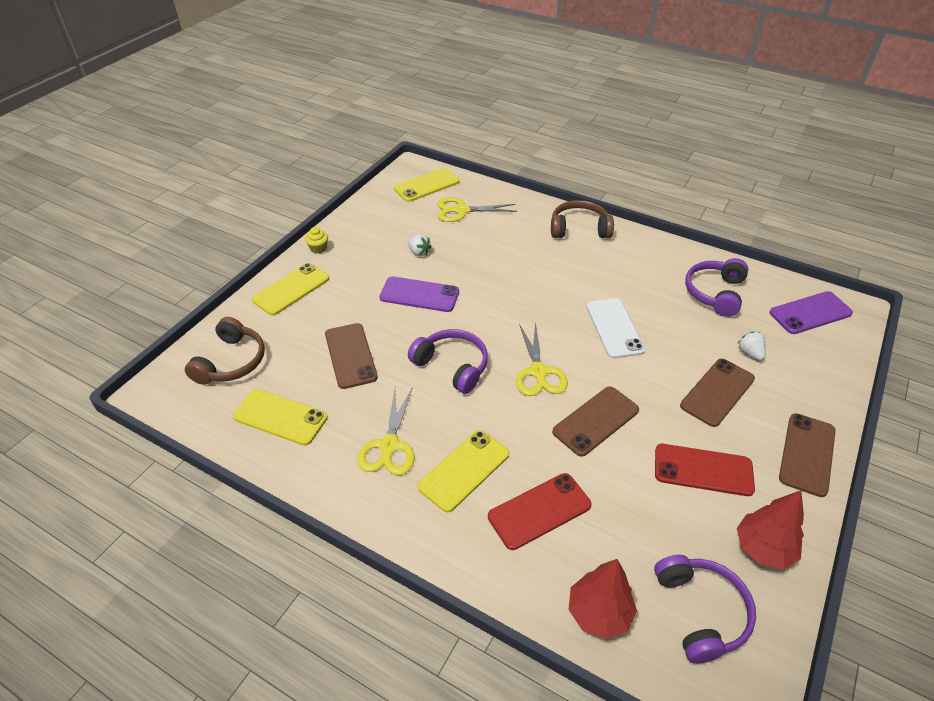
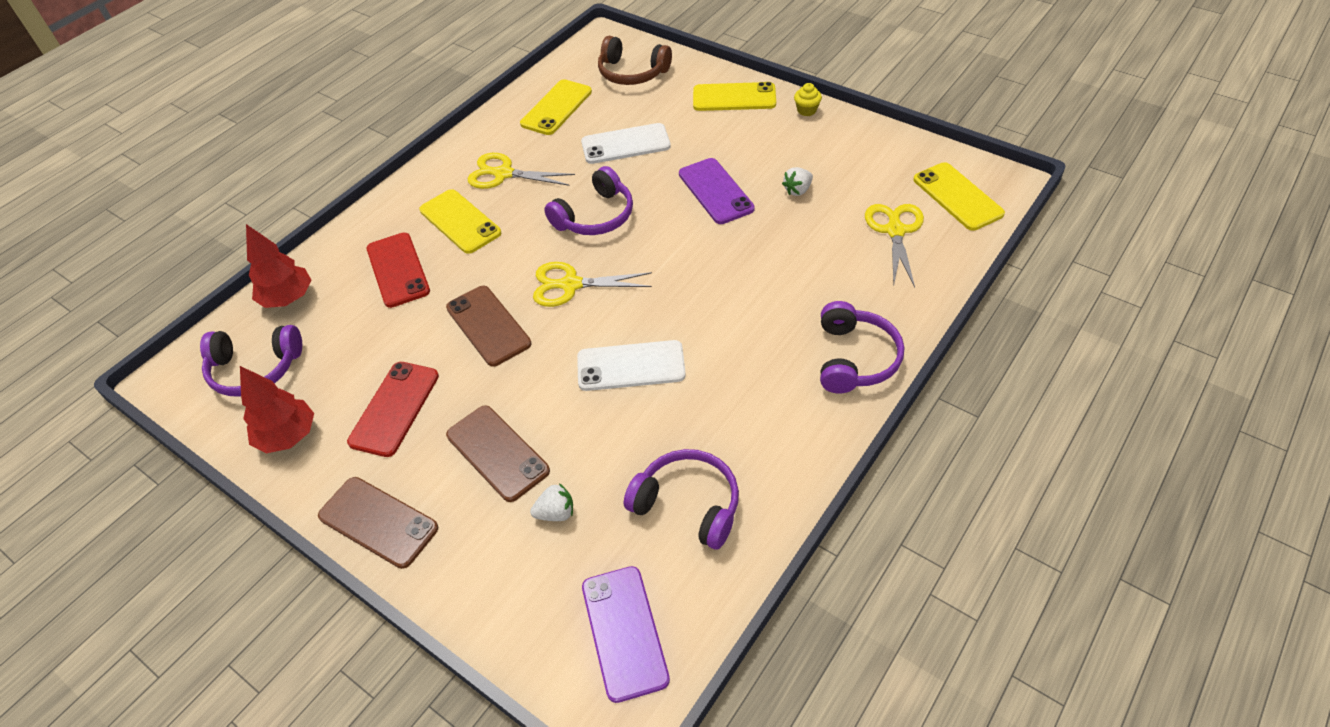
camera: 100 degrees right, 5 degrees up
(291, 289) = (734, 97): yellow phone -> yellow phone turned 45 degrees counterclockwise
(350, 355) = (625, 144): brown phone -> white phone
(419, 295) = (715, 191): purple phone -> purple phone turned 45 degrees counterclockwise
(579, 229) = (854, 358): brown headphones -> purple headphones

